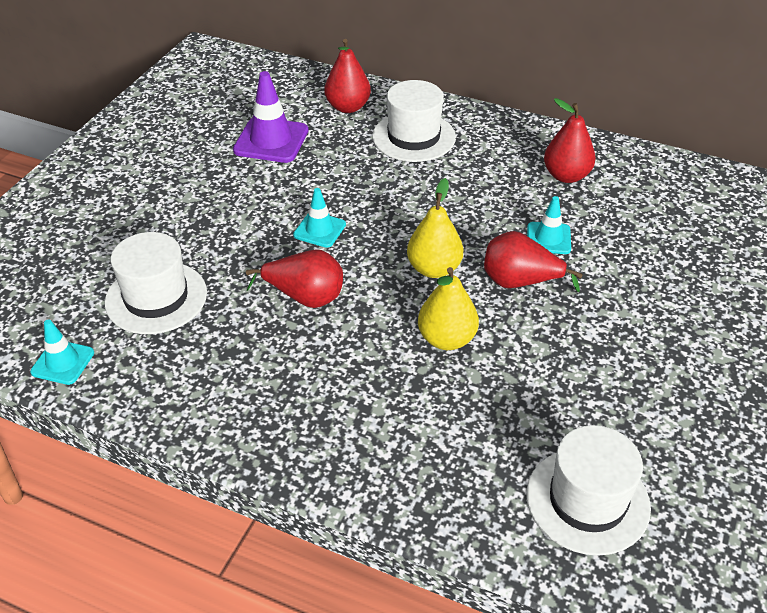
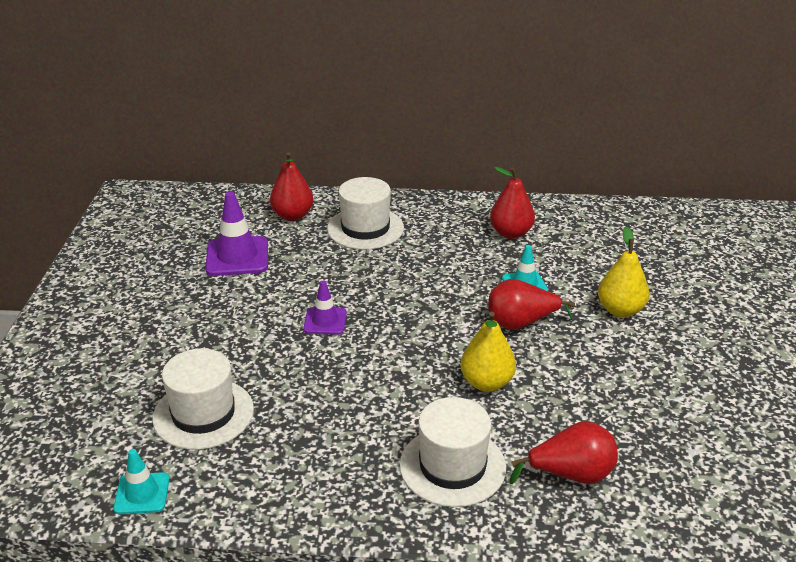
camera: 20 degrees left, 10 degrees down
(305, 297) = (344, 379): red pear -> red pear (571, 475)
(319, 230) = (325, 321): turquoise traffic cone -> purple traffic cone
(434, 269) = (444, 330): yellow pear -> yellow pear (620, 310)
(587, 500) = (670, 477): white hat -> white hat (452, 466)

